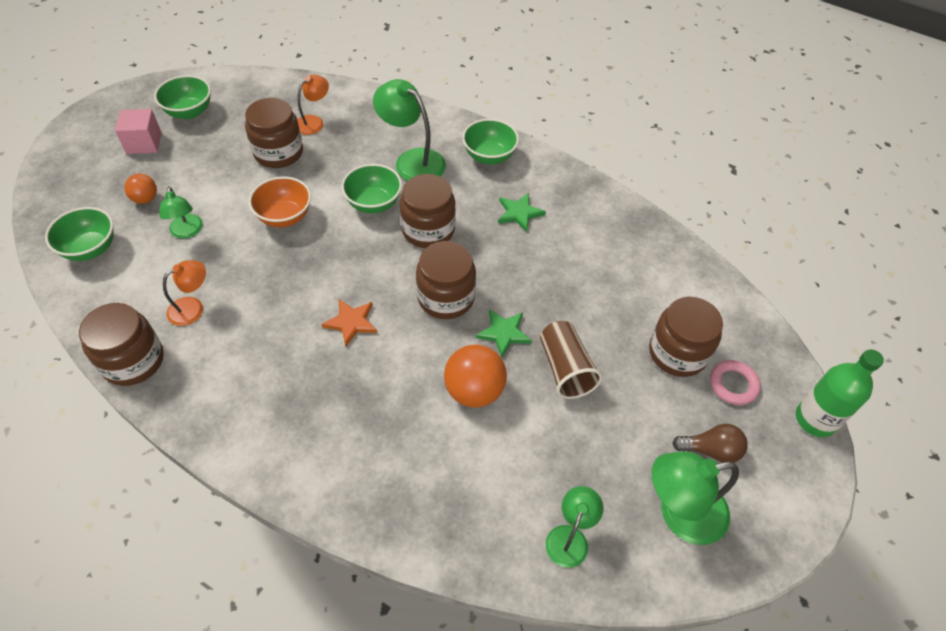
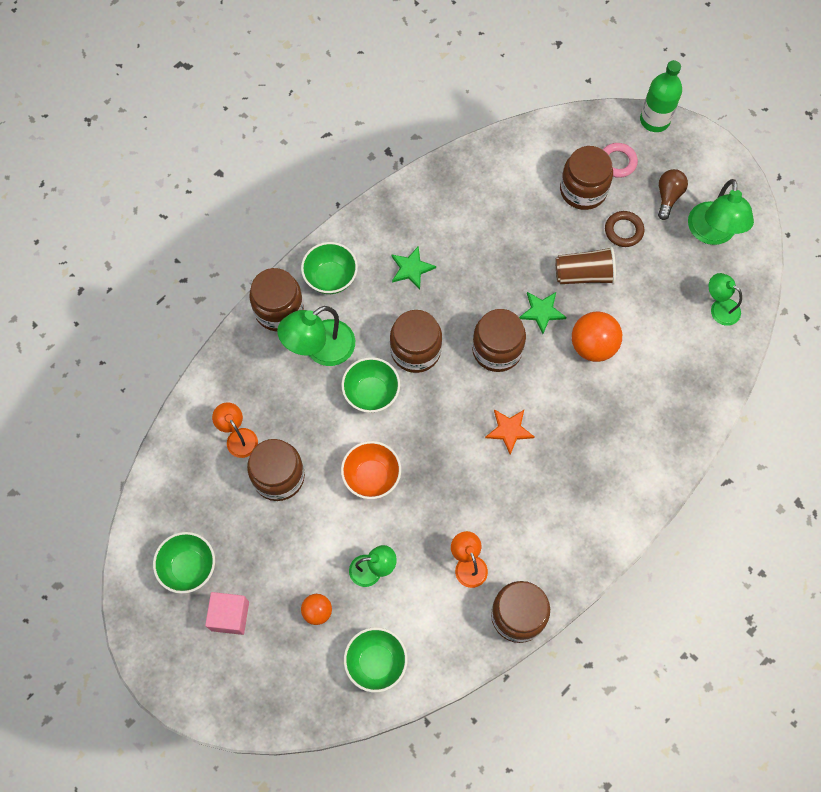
camera: 75 degrees left, 15 degrees up
(445, 127) = (279, 310): none -> brown jar
(640, 404) = (623, 231): none -> brown ring

